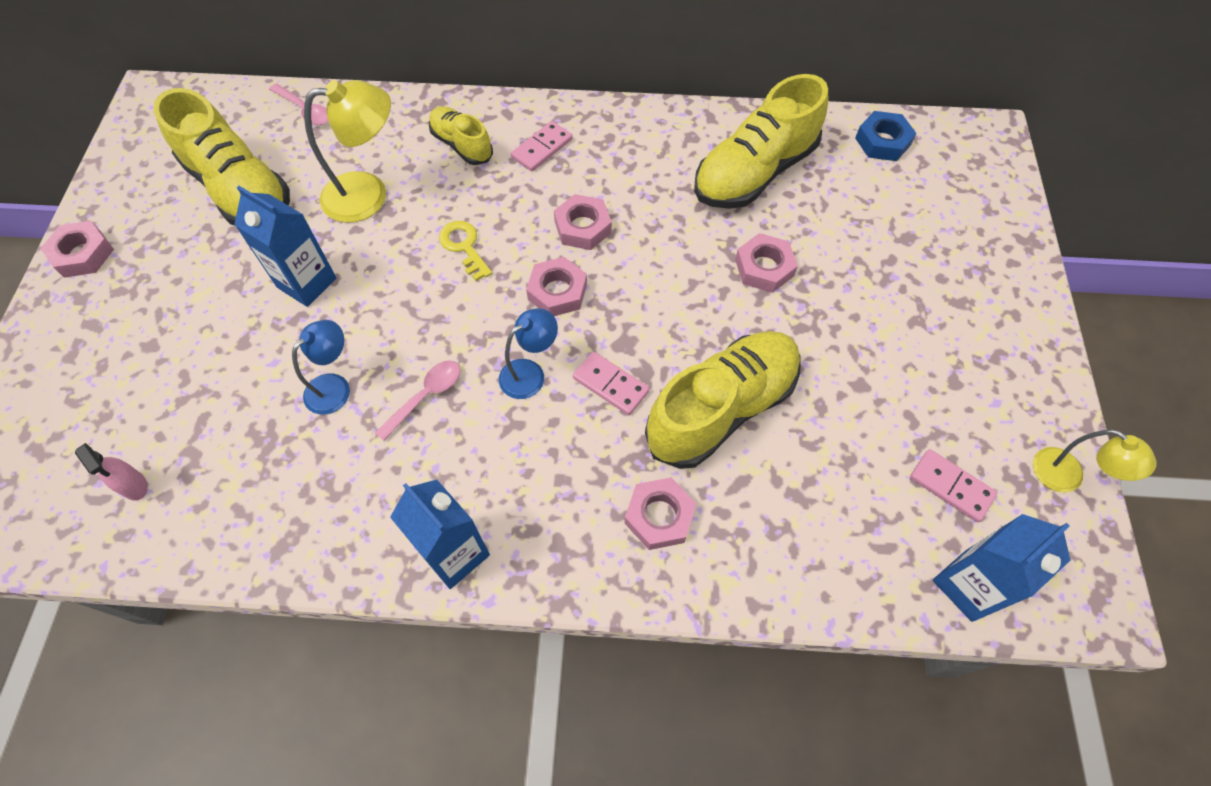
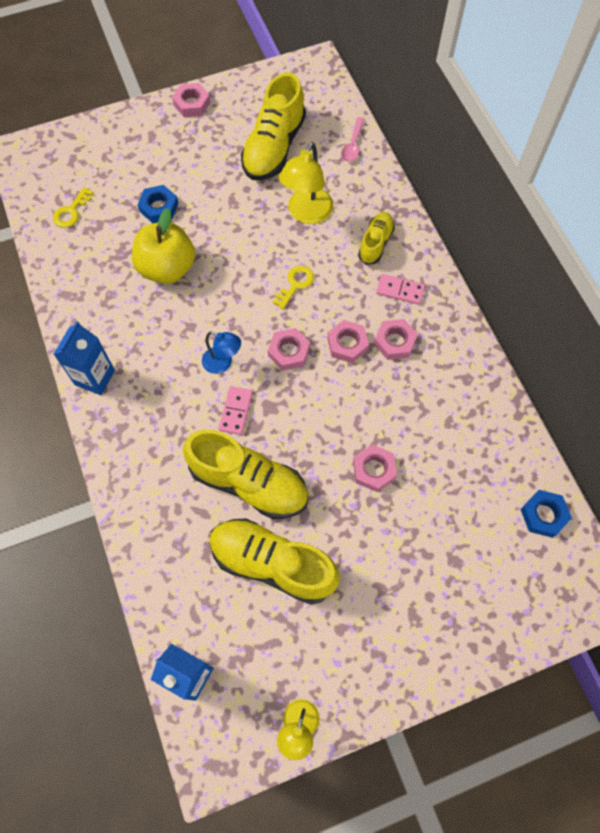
camera: 65 degrees right, 5 degrees up
(134, 486) = (71, 211): pink spray bottle -> yellow key
(224, 360) = (159, 207): none -> blue nut
(307, 283) = (227, 217): blue carton -> none
(335, 386) = (167, 268): blue lamp -> yellow apple
(369, 195) = (306, 214): yellow lamp -> yellow lamp turned 60 degrees clockwise
(425, 396) = (182, 316): pink spoon -> none
(659, 516) = (160, 474): pink nut -> pink nut (394, 342)
(754, 173) = (456, 433): yellow shoe -> yellow shoe (272, 563)
(951, 486) = (256, 646): pink domino -> none

